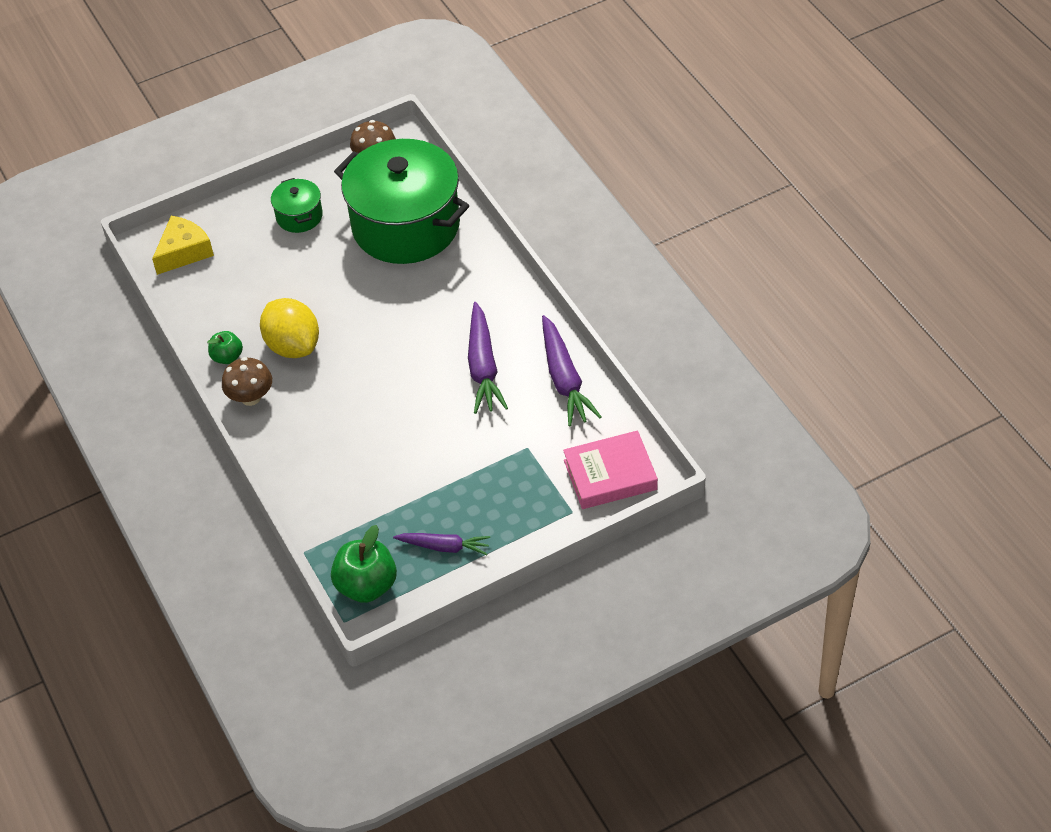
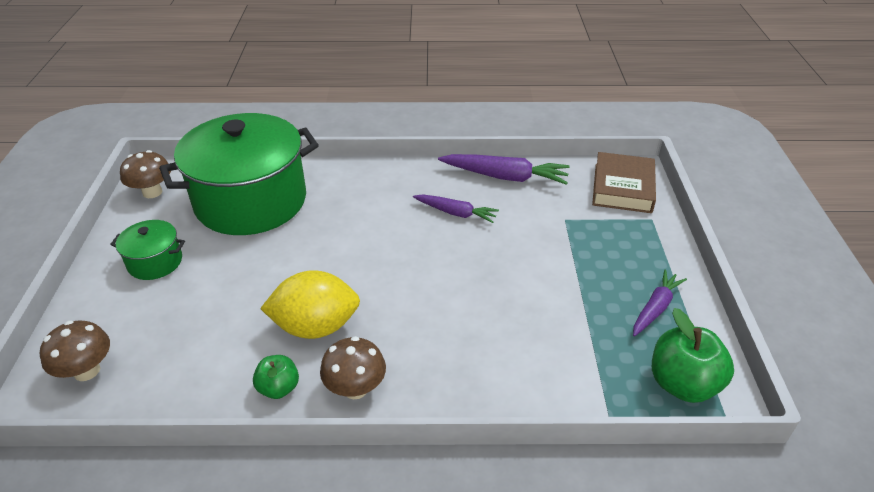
camera: 65 degrees left, 10 degrees down
(184, 252) = (86, 371): yellow cheese -> brown mushroom
(483, 367) = (456, 213): purple carrot -> purple carrot, size x0.63
(610, 475) = (622, 188): pink book -> brown book

